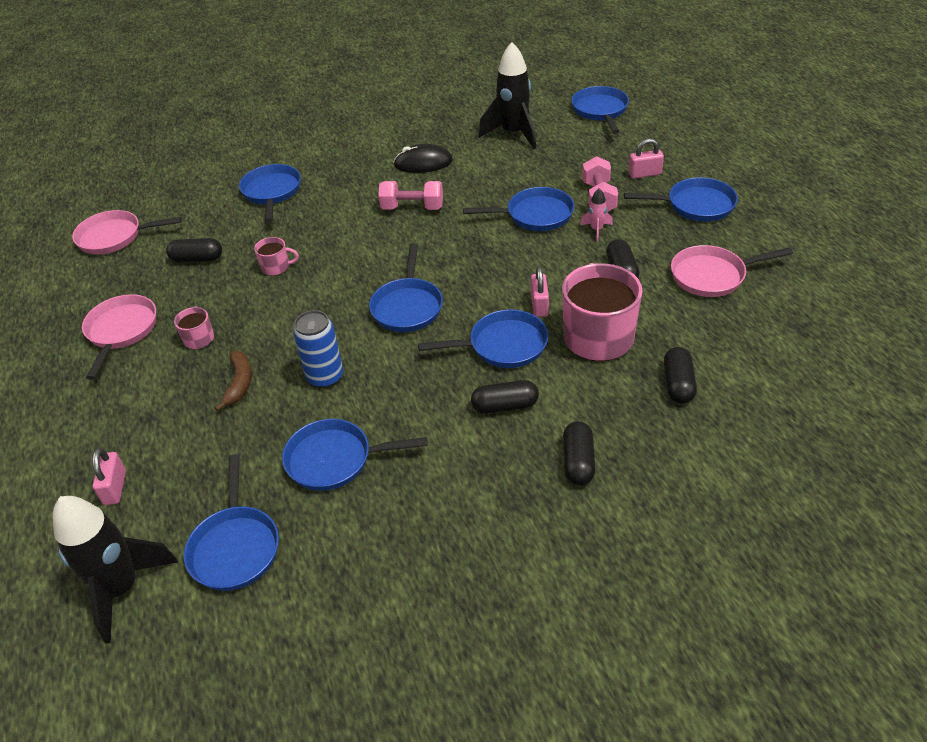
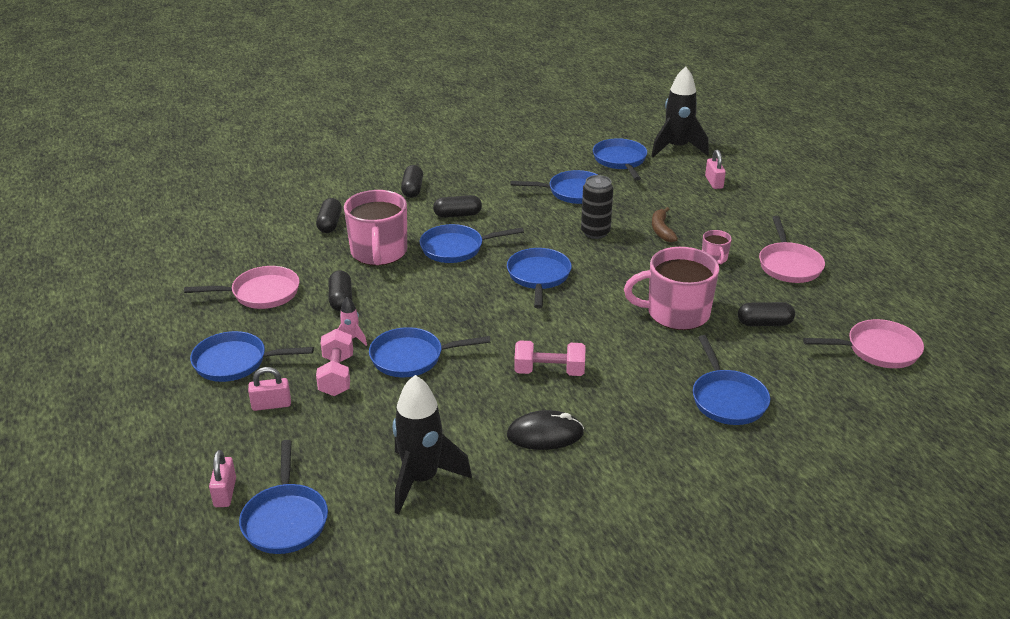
camera: 175 degrees right, 10 degrees down
(276, 267) = (676, 313): pink mug -> pink mug, size x2.20
(325, 377) = (595, 232): blue can -> black can
(539, 305) = (422, 275): pink padlock -> pink padlock (225, 493)

